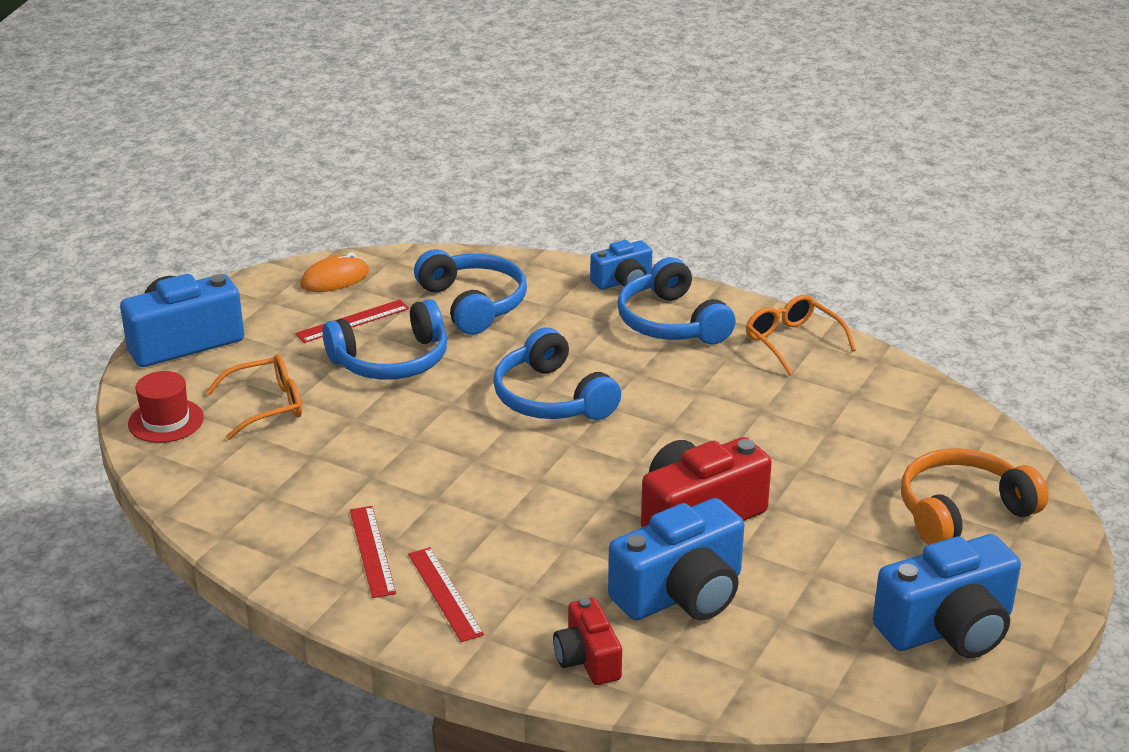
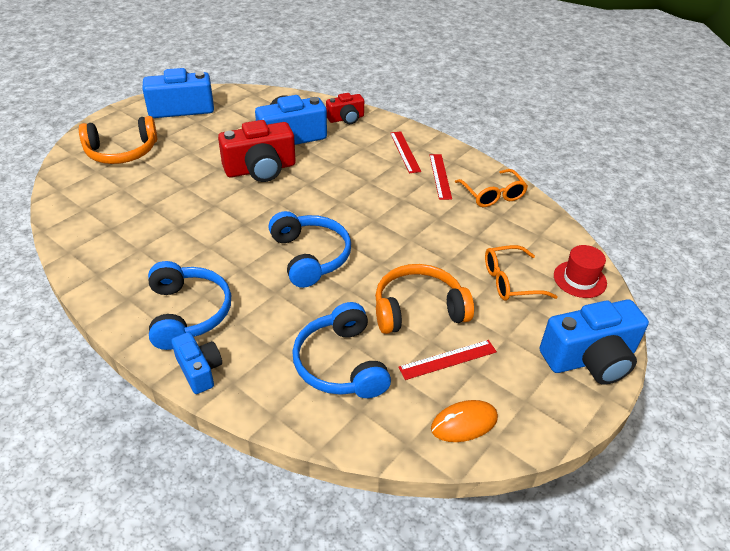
camera: 170 degrees left, 10 degrees up
(391, 361) = (418, 309): blue headphones -> orange headphones
(587, 659) = (346, 118): red camera -> red camera turned 75 degrees clockwise
(623, 281) = (199, 370): blue camera -> blue camera turned 75 degrees clockwise
(793, 342) = (112, 278): orange glasses -> orange glasses (492, 195)

